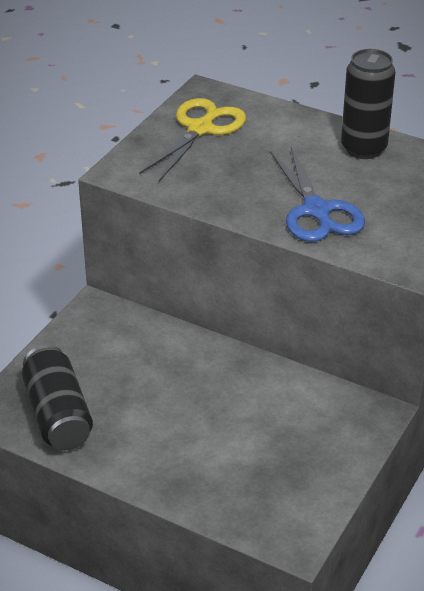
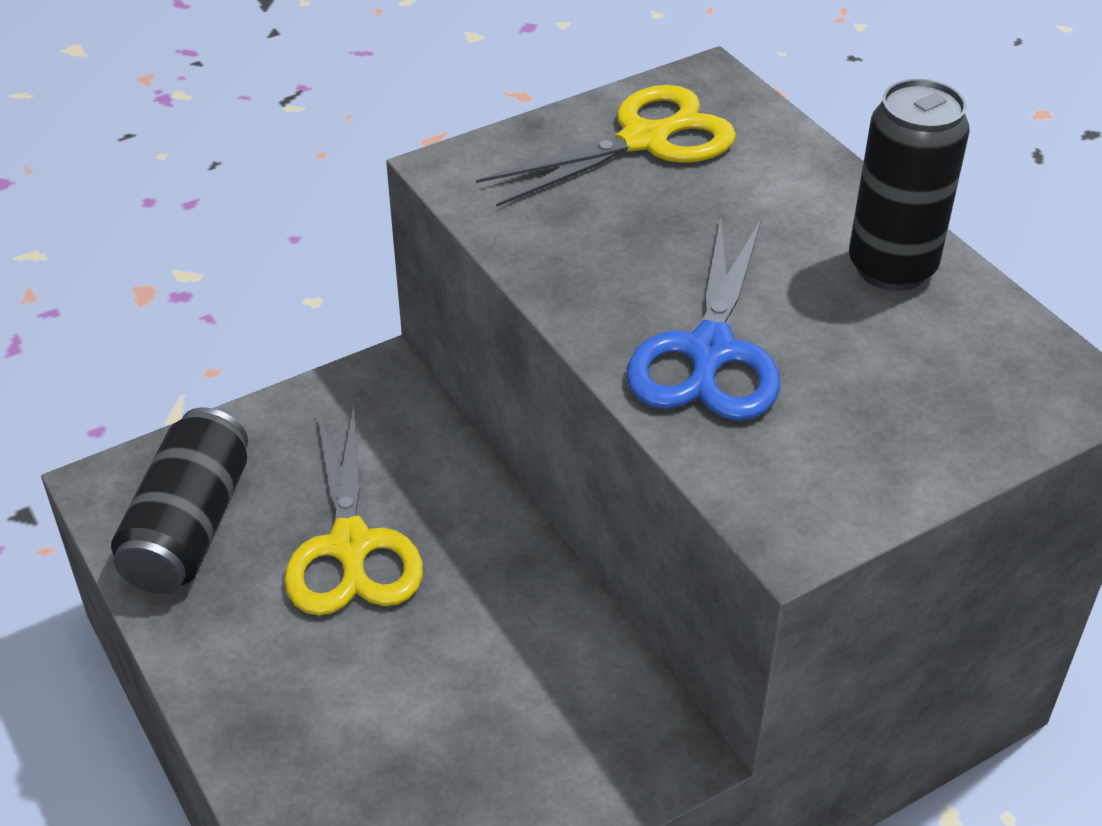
camera: 30 degrees right, 5 degrees up
(151, 389) = (351, 546): none -> yellow scissors

